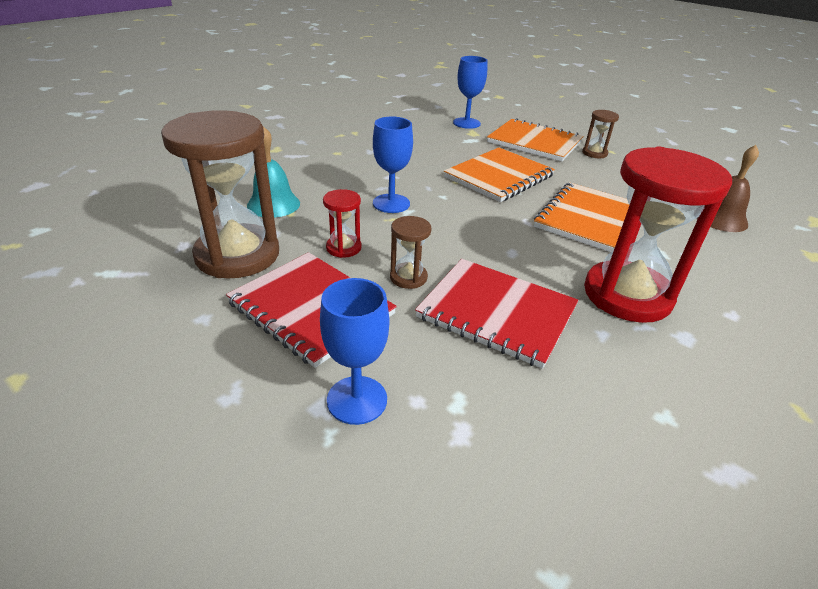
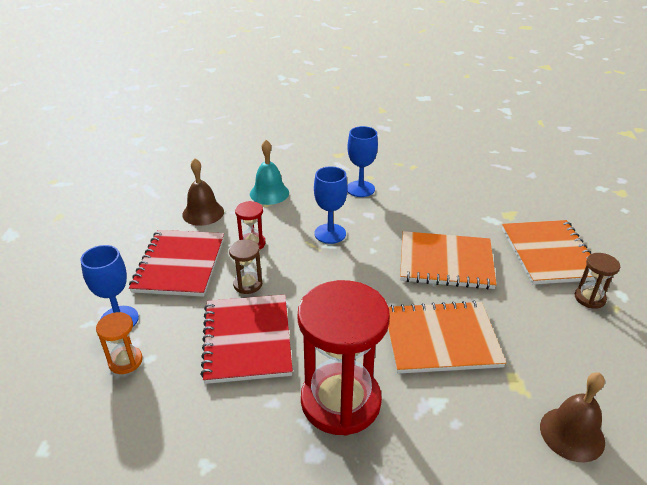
camera: 55 degrees right, 0 degrees up
(237, 255) = (203, 213): brown hourglass -> brown bell
(445, 423) = (125, 361): none -> orange hourglass
(466, 123) = (523, 203): blue goblet -> blue goblet (360, 189)

